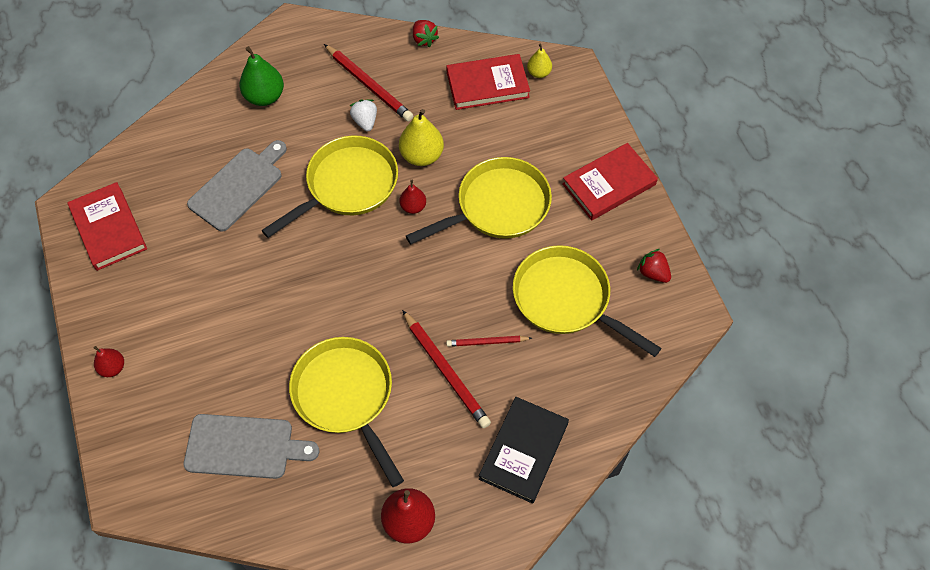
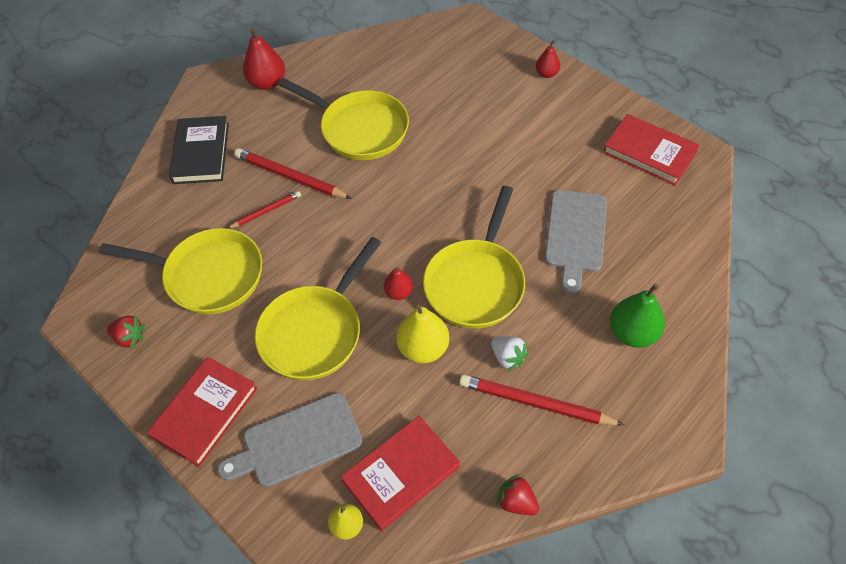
camera: 155 degrees right, 5 degrees down
(244, 447) = (412, 73): grey cutting board -> grey cutting board (297, 441)

